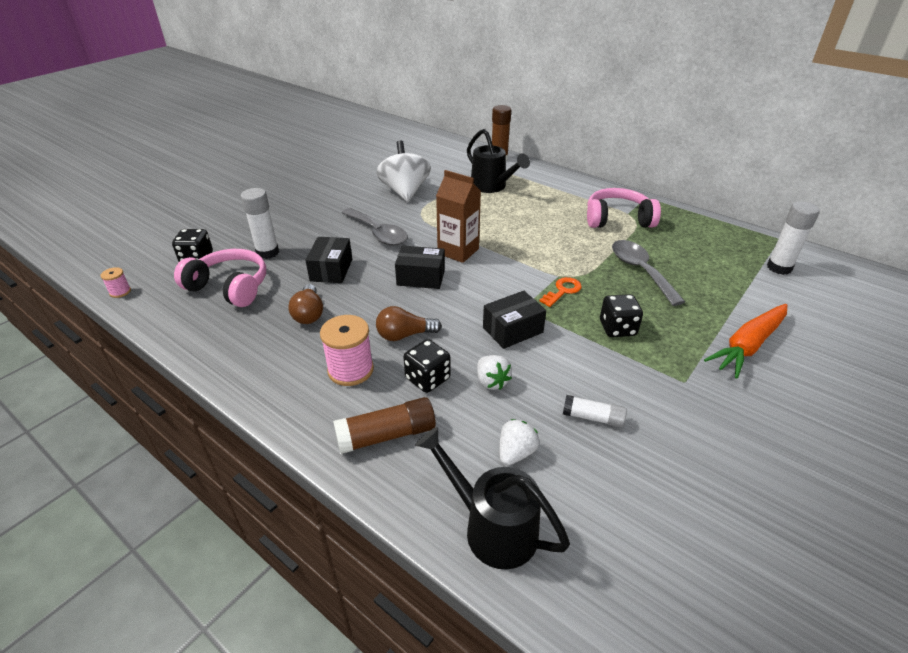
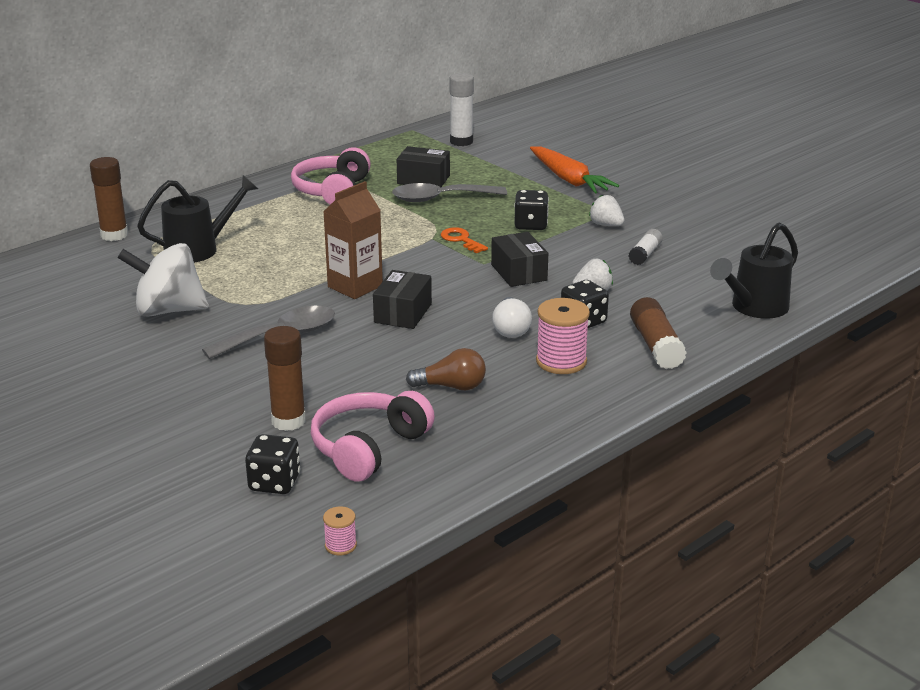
camera: 80 degrees left, 10 degrees down
(267, 252) = (288, 421): white glue stick -> brown glue stick
(331, 270) = (359, 371): black box -> black box (423, 179)
(405, 335) = (511, 329): brown light bulb -> white light bulb
(515, 453) = (681, 290): white strawberry -> white strawberry (606, 225)

